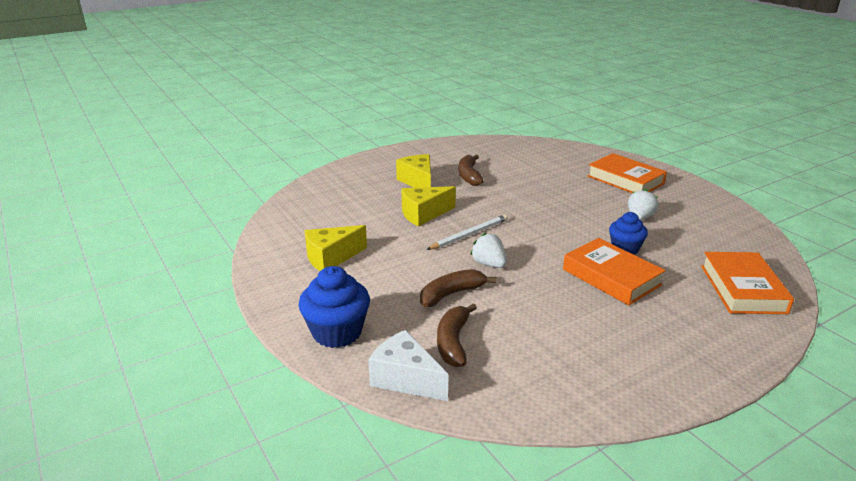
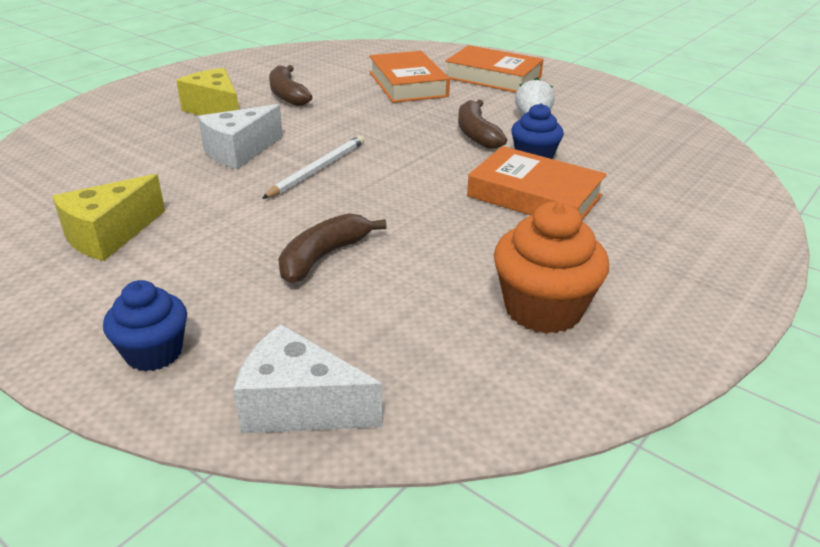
camera: 20 degrees left, 5 degrees up
(337, 332) = (154, 353): blue cupcake -> blue cupcake, size x0.65
(424, 214) = (239, 152): yellow cheese -> white cheese
(453, 342) = (354, 329): brown banana -> brown banana (476, 134)
(489, 264) = (362, 205): white strawberry -> none
(578, 354) = (543, 309): none -> orange cupcake
(742, 289) = (697, 184): orange book -> orange book (408, 84)

